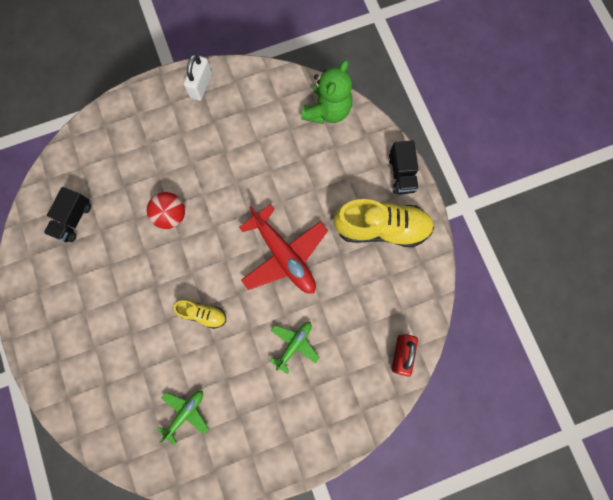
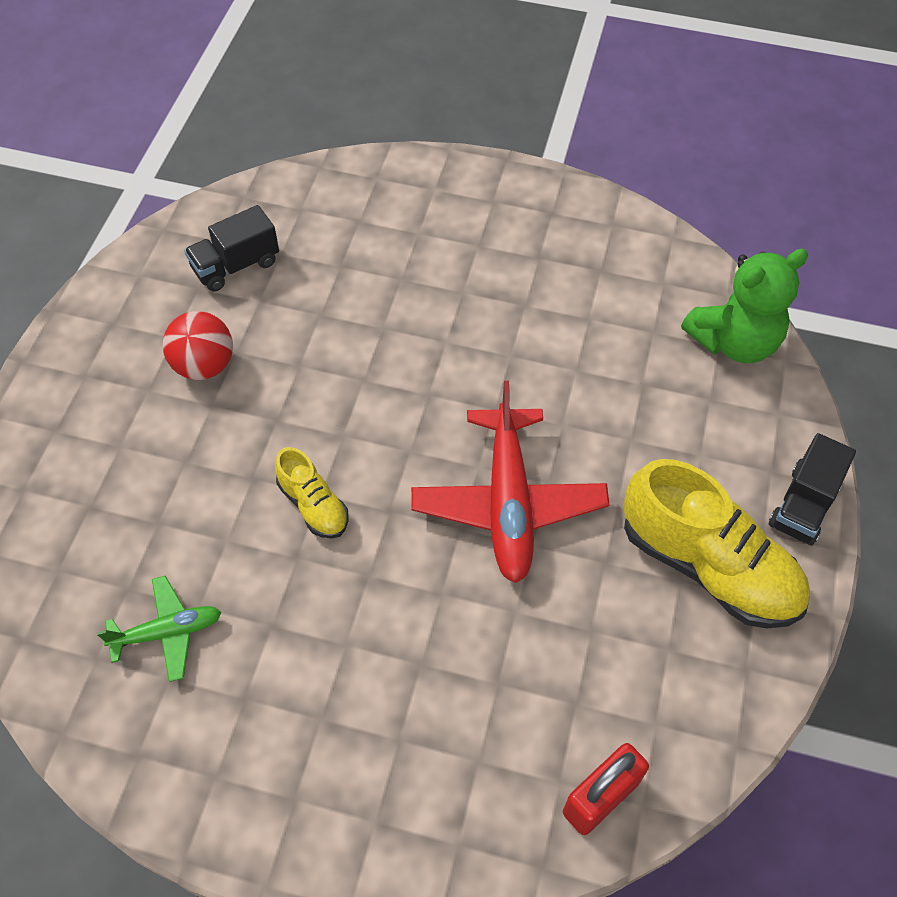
camera: 35 degrees right, 20 degrees down
(171, 215) = (377, 341): red ball -> red ball (204, 365)
(201, 85) = (555, 204): white padlock -> none
(294, 344) = (422, 649): green plane -> none

